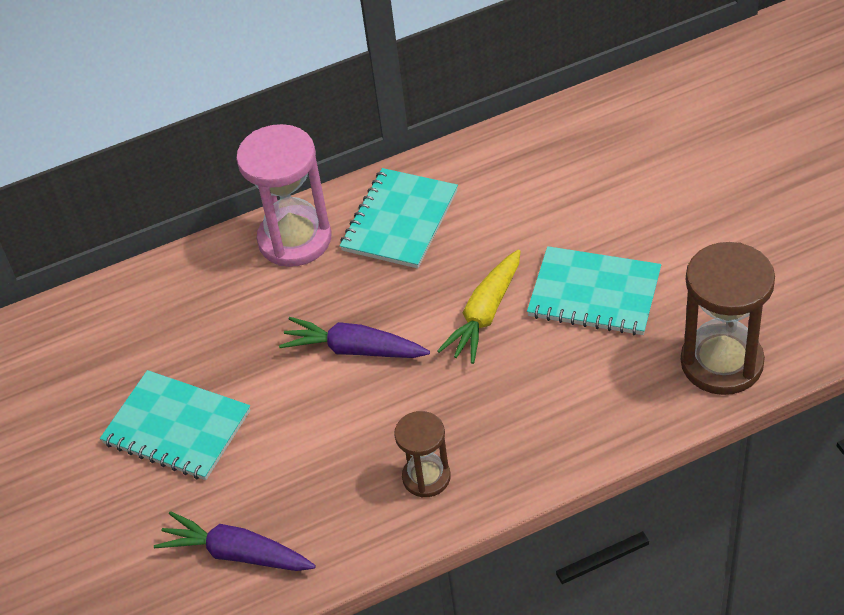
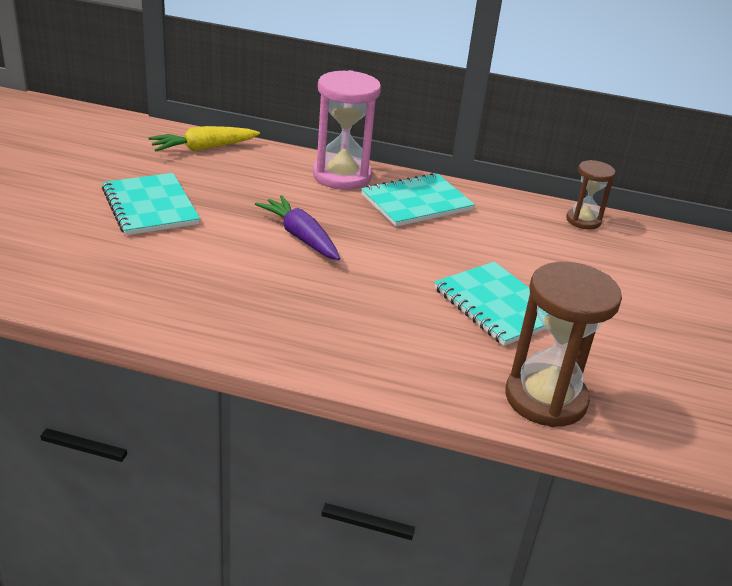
camera: 30 degrees right, 15 degrees down
(236, 553) = (85, 276): purple carrot -> none
(426, 477) = (248, 318): brown hourglass -> brown hourglass (583, 220)
(485, 315) = (406, 271): yellow carrot -> yellow carrot (203, 148)

